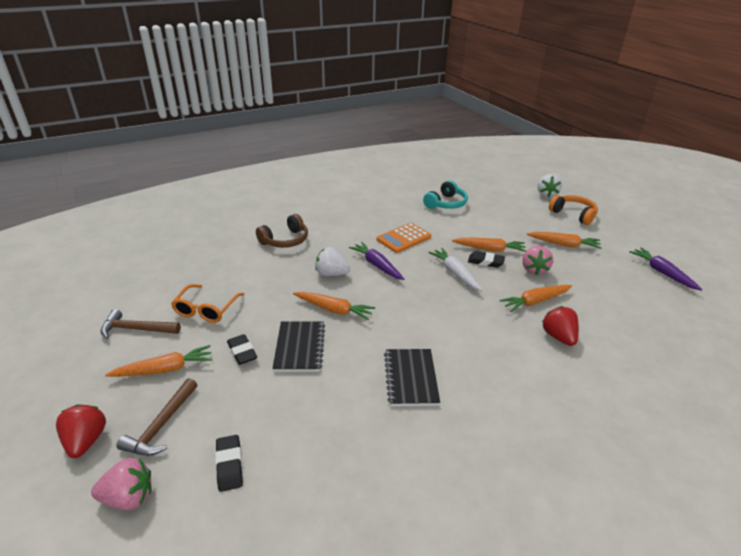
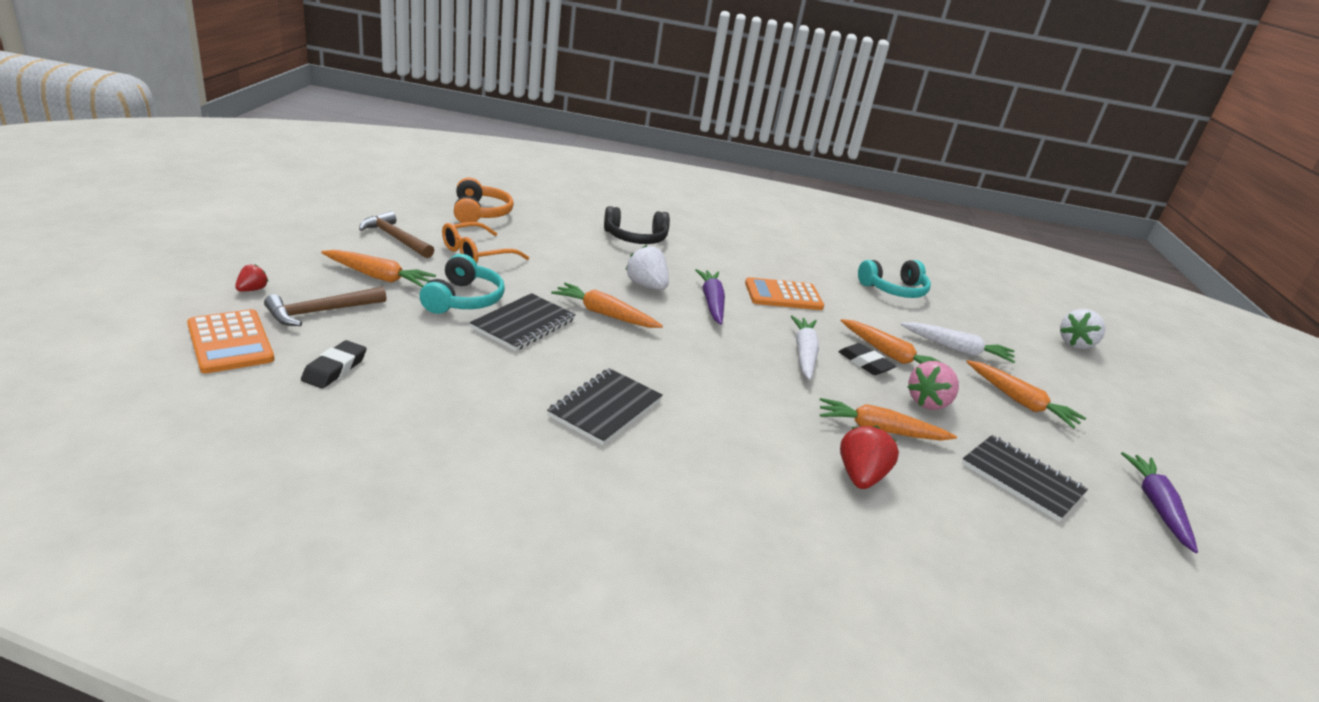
camera: 30 degrees right, 5 degrees down
(86, 441) = (252, 290): red strawberry -> red strawberry, size x0.55
(129, 497) = (230, 342): pink strawberry -> orange calculator
(242, 352) = (463, 299): black eraser -> turquoise headphones
(285, 240) = (635, 238): brown headphones -> black headphones
(334, 310) = (604, 314): orange carrot -> orange carrot turned 150 degrees clockwise
(510, 227) = (956, 349): none -> white carrot
(573, 214) = (1089, 381): orange headphones -> orange headphones (480, 213)
(610, 292) = (1021, 479): none -> black notebook

